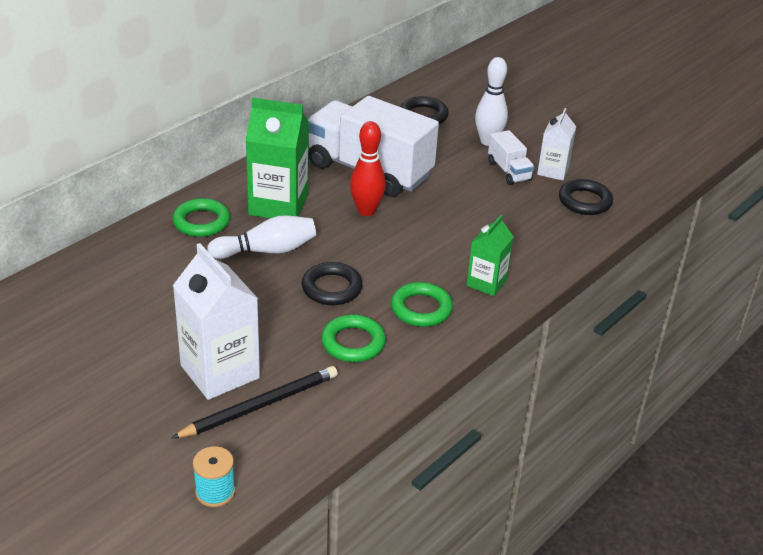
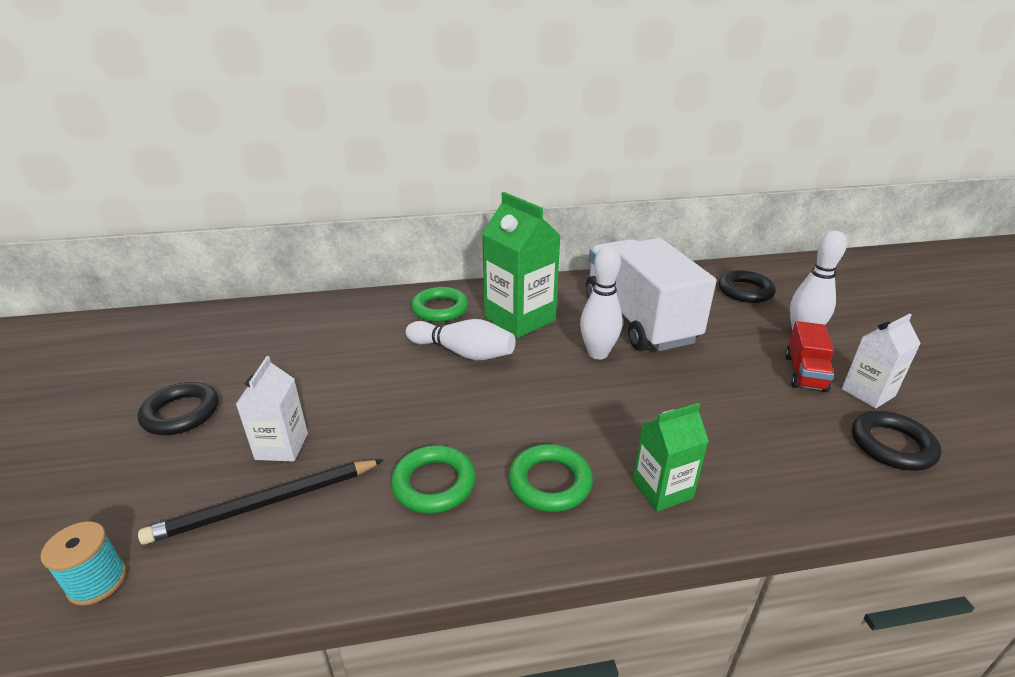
camera: 40 degrees right, 5 degrees down
(220, 372) = (282, 446): white carton -> white carton, size x0.59
(260, 405) = (265, 504): black pencil -> black pencil turned 150 degrees clockwise
(332, 288) = (480, 413): black ring -> black ring (181, 413)
(366, 211) = (598, 353): red bowling pin -> white bowling pin
(509, 171) = (804, 373): white truck -> red truck

